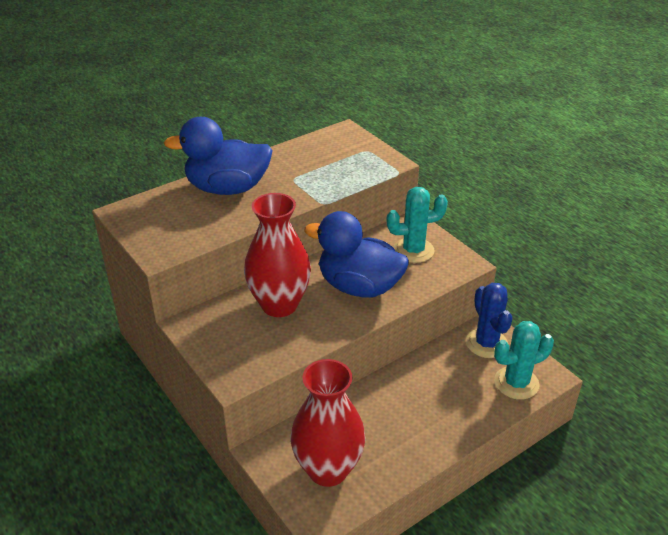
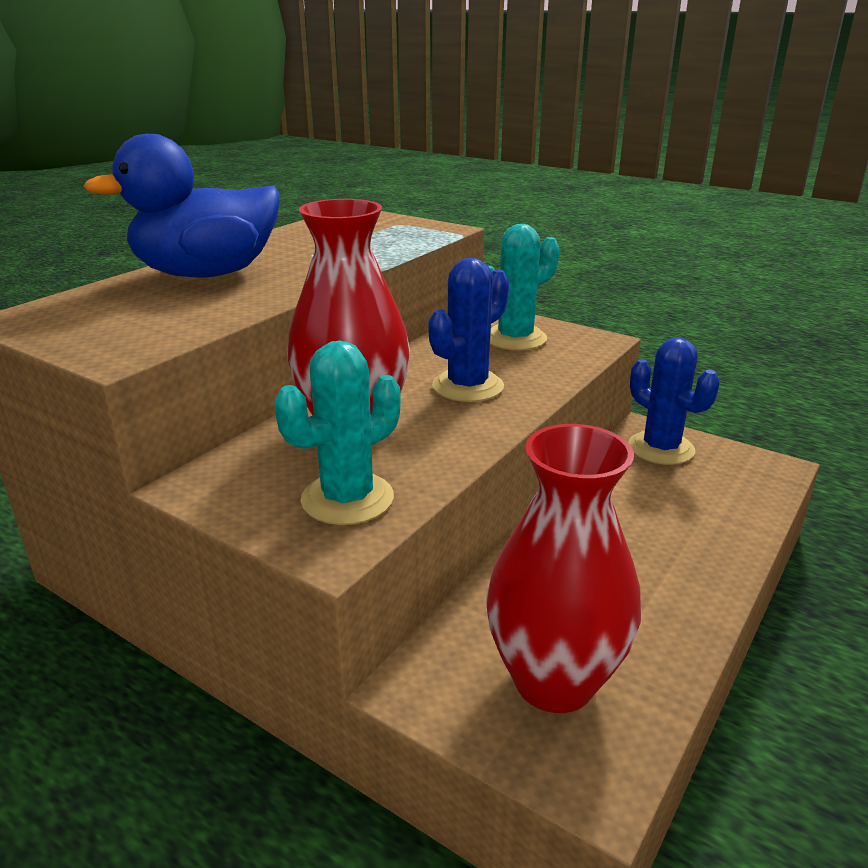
camera: 20 degrees left, 10 degrees down
(359, 287) = (467, 386): blue duck -> blue cactus
(516, 383) = (741, 484): turquoise cactus -> turquoise cactus (347, 499)

